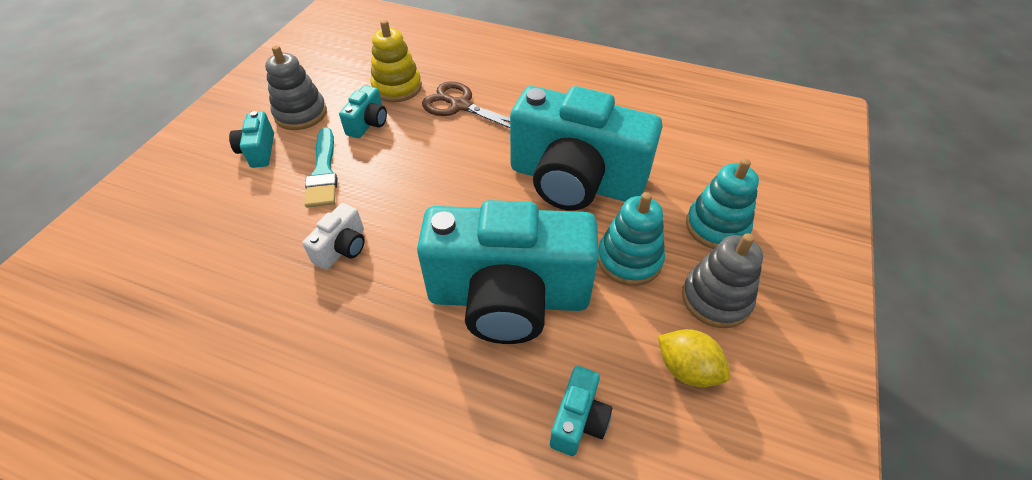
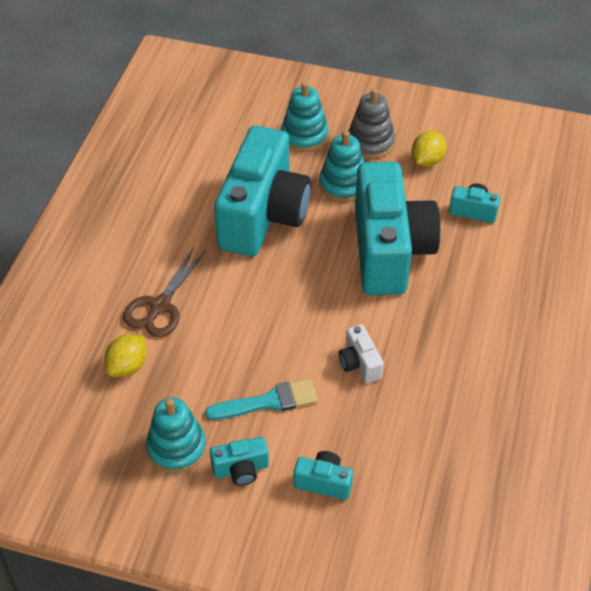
camera: 95 degrees left, 0 degrees up
(301, 114) = (176, 448): grey stacking toy -> turquoise stacking toy
(342, 248) = (359, 363): white camera -> white camera turned 135 degrees counterclockwise
(368, 123) = (192, 380): turquoise camera -> turquoise camera (323, 482)
(397, 87) = (128, 366): yellow stacking toy -> yellow lemon

